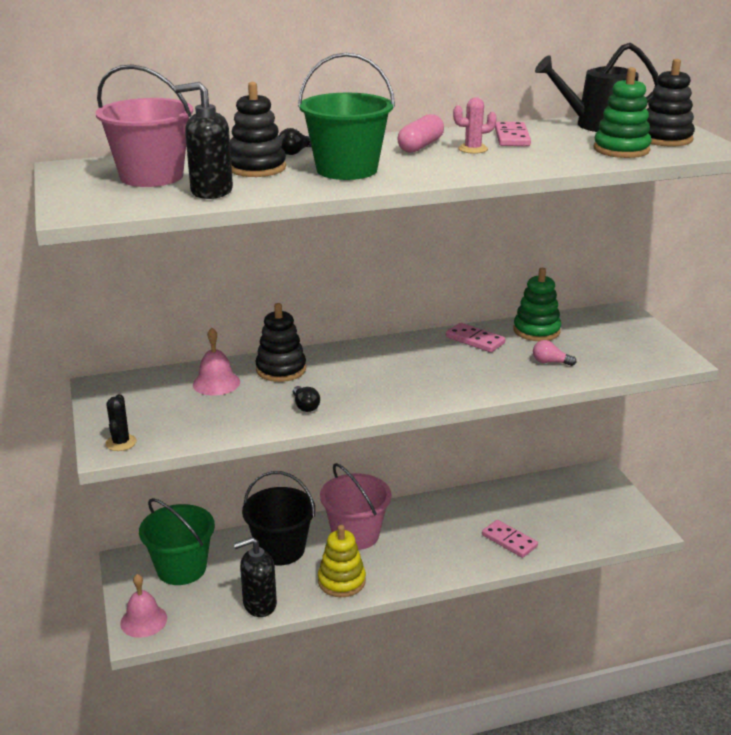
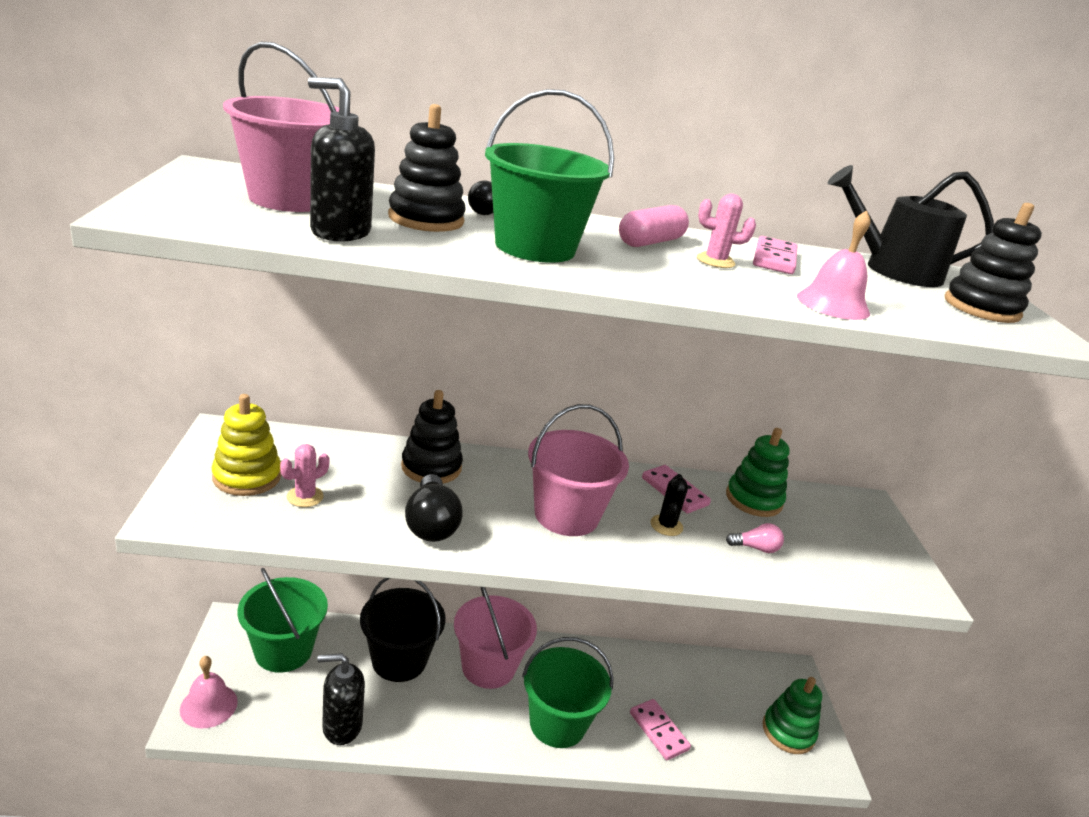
camera: 10 degrees right, 0 degrees up
(121, 443) = (191, 511): black cactus -> black cactus (666, 525)
(198, 412) = (305, 497): none -> pink cactus
(216, 383) = (349, 464): pink bell -> pink bell (833, 304)
(305, 406) = (431, 524): black light bulb -> black light bulb, size x1.78
(341, 581) = (446, 724): yellow stacking toy -> yellow stacking toy (247, 477)
(402, 376) = (566, 515): none -> pink bucket
(428, 557) = (557, 723): none -> green bucket
(550, 362) = (755, 548): pink light bulb -> pink light bulb turned 150 degrees clockwise
(621, 150) = (916, 308): green stacking toy -> green stacking toy (788, 732)

